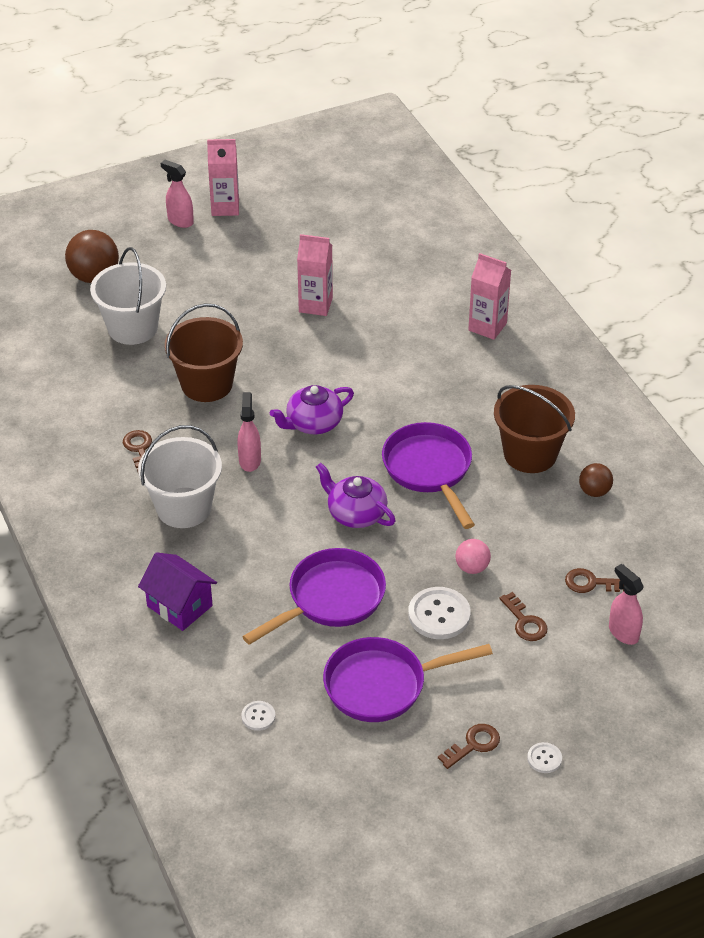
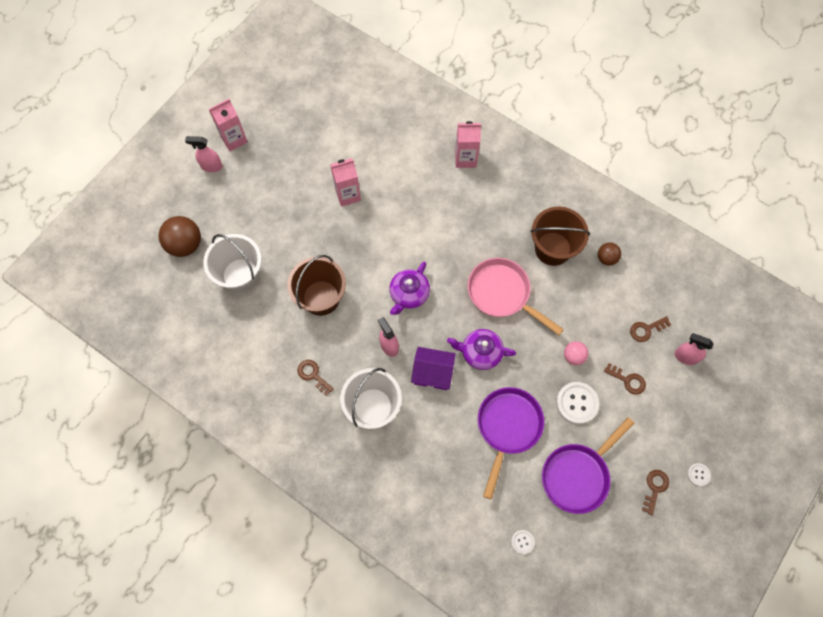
camera: 30 degrees left, 25 degrees up
(179, 606) = (421, 486): purple house -> purple house (432, 373)
(429, 470) = (502, 293): purple pan -> pink pan

